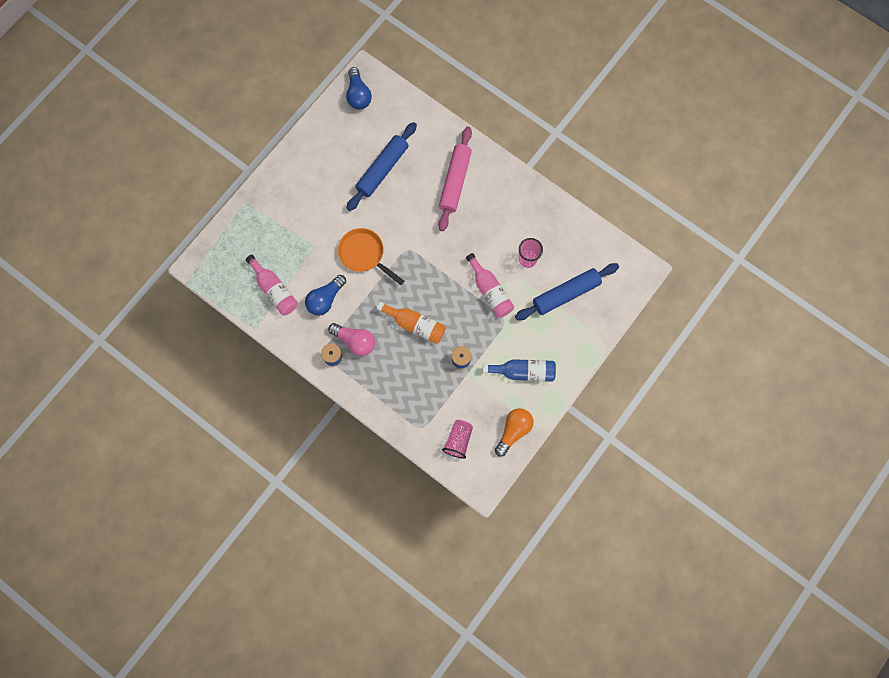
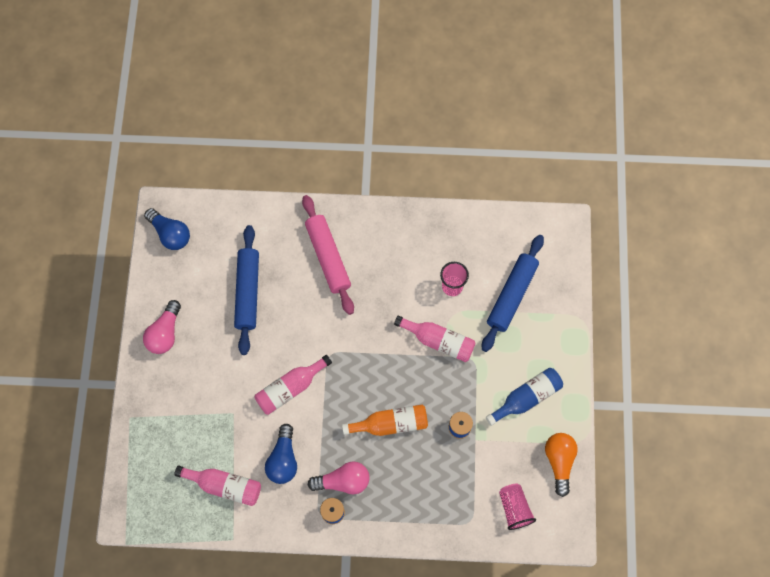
camera: 35 degrees left, 5 degrees down
(307, 161) = (165, 333): none -> pink light bulb
(364, 254) = (290, 388): orange pan -> pink bottle

